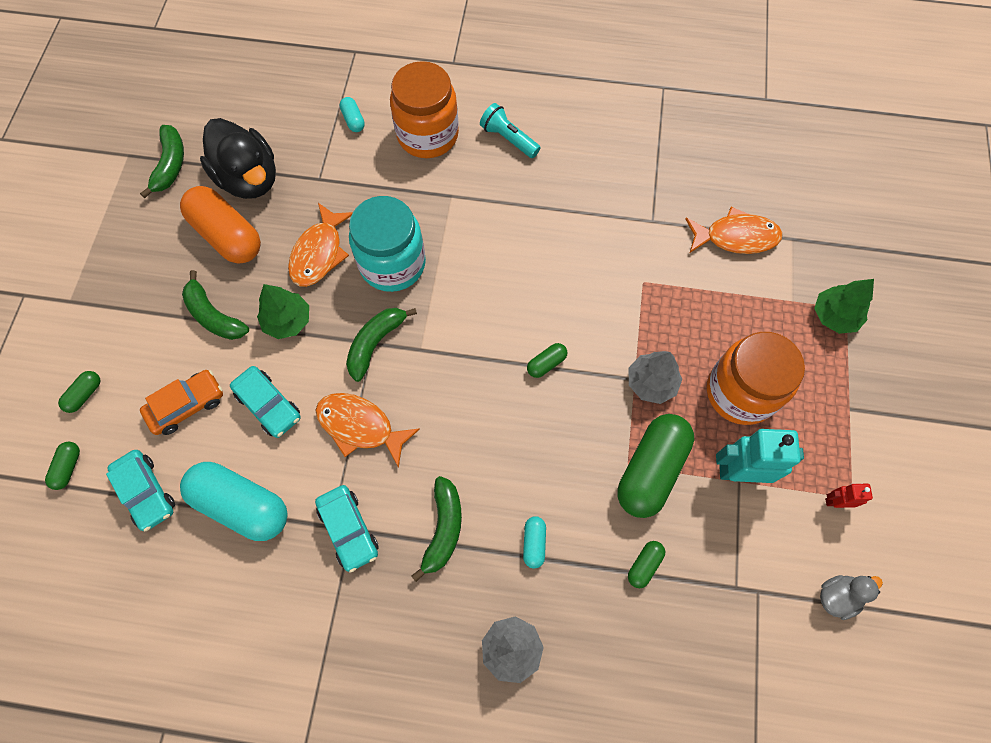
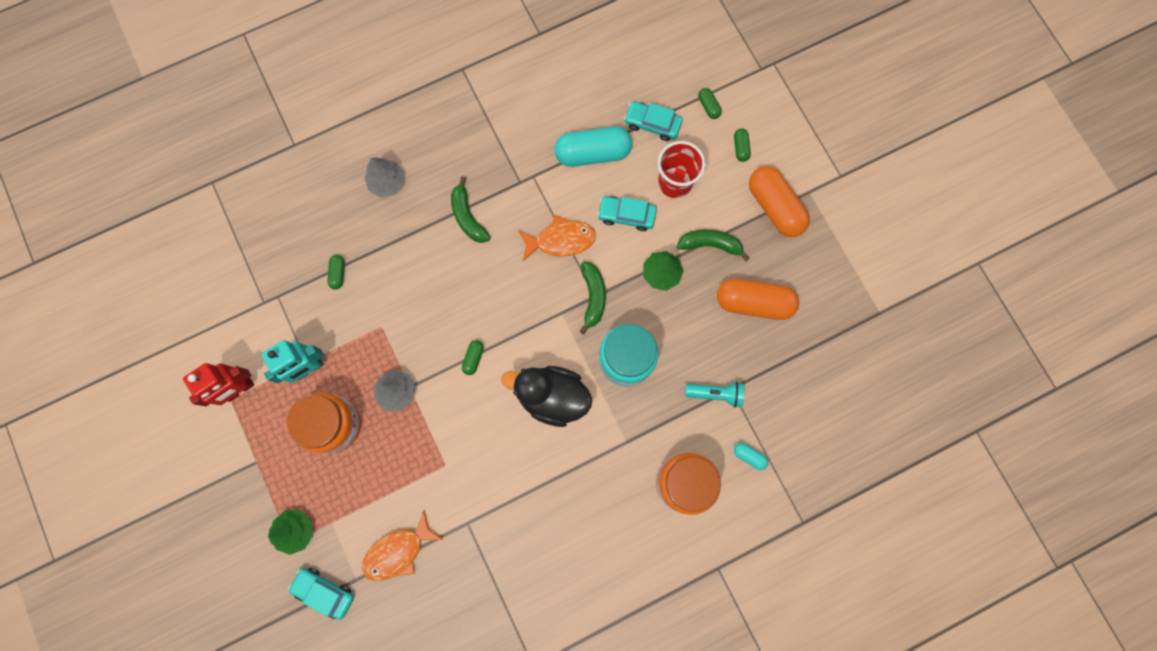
camera: 145 degrees right, 10 degrees up
(117, 309) = (774, 207): none -> orange capsule
(170, 165) = (843, 326): green banana -> none
(187, 405) = (675, 182): orange car -> red cup
(249, 179) = (779, 354): black duck -> black duck (552, 397)
(319, 253) = (681, 333): orange fish -> none
(349, 529) = (521, 181): turquoise car -> turquoise car (324, 592)
(508, 139) = (621, 522): turquoise flashlight -> turquoise flashlight (715, 394)
(534, 543) = (410, 243): turquoise capsule -> none
(651, 470) = (365, 333): green capsule -> none
(835, 501) = (239, 389): red robot -> red robot, size x1.99
(837, 596) = (215, 330): grey duck -> none

